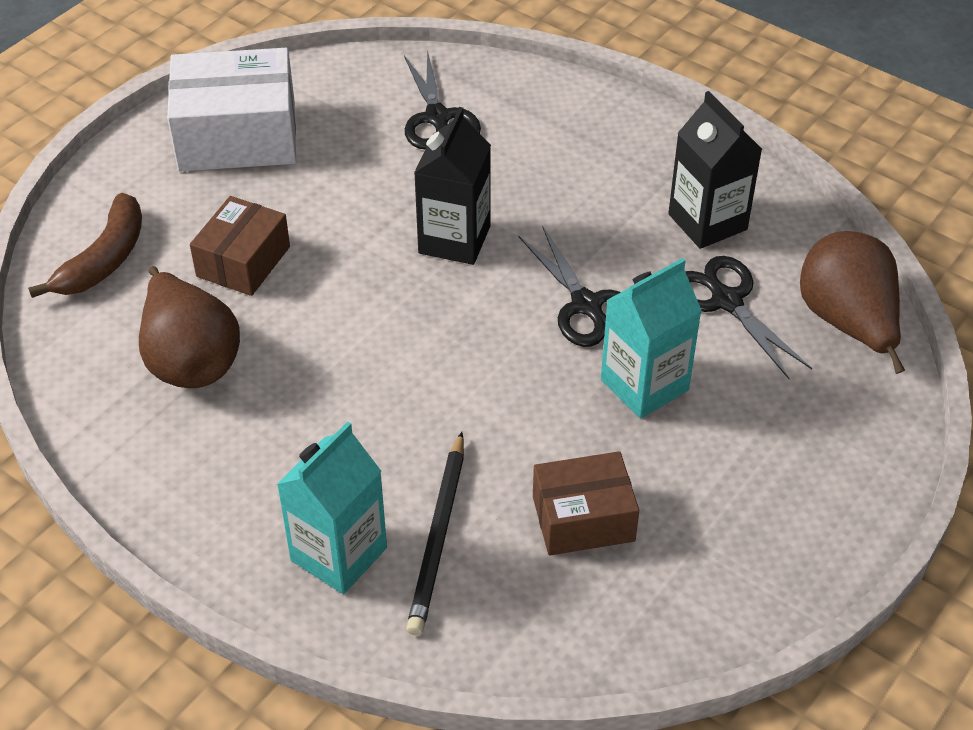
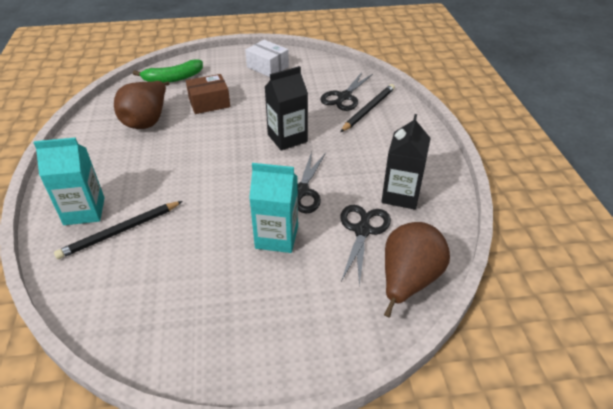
camera: 45 degrees right, 5 degrees down
(104, 259) = (173, 78): brown banana -> green banana
(237, 136) = (267, 67): white box -> white box, size x0.61
(500, 118) = (368, 109): none -> black pencil
(583, 518) = (174, 268): brown box -> none

